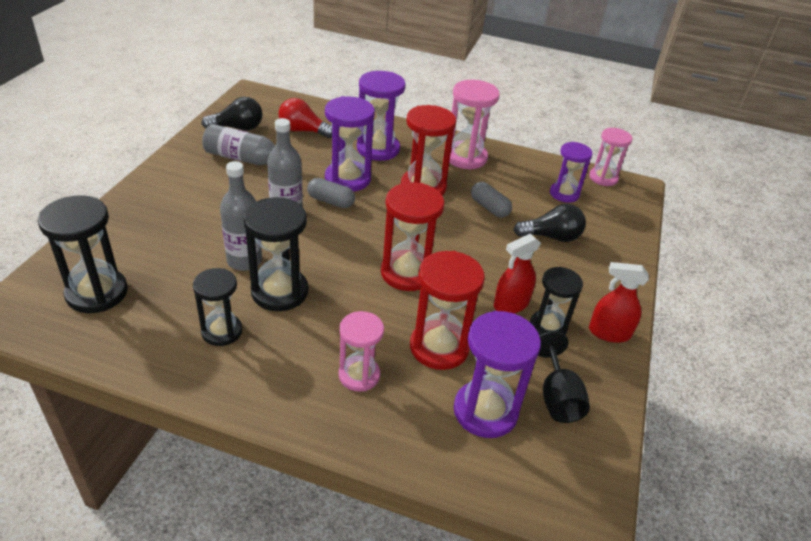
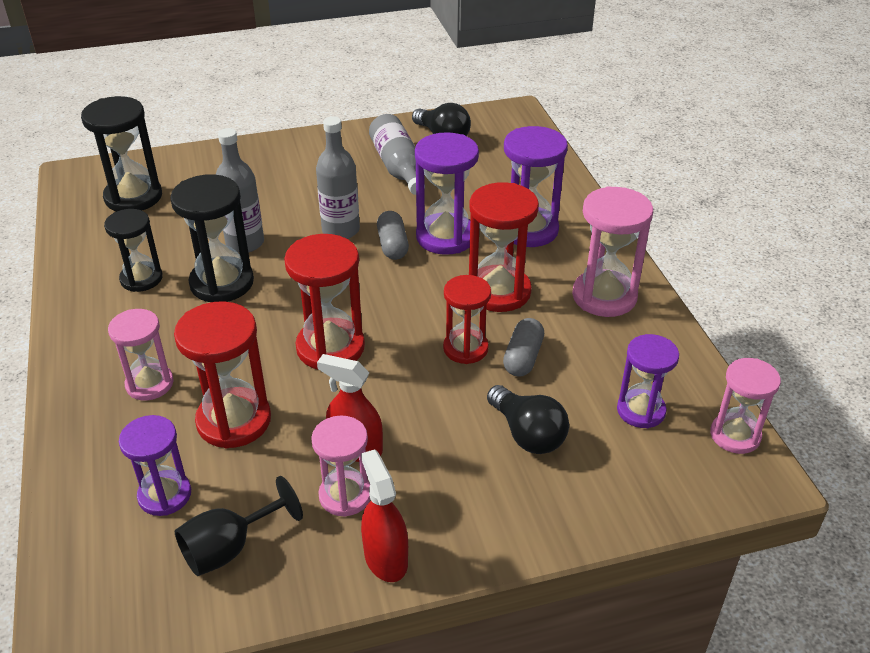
camera: 60 degrees right, 0 degrees up
(303, 131) = (493, 171): red light bulb -> none
(461, 223) = (465, 348): none -> red hourglass
(485, 411) = (165, 495): purple hourglass -> purple hourglass, size x0.66
(548, 327) = (345, 495): black hourglass -> pink hourglass

